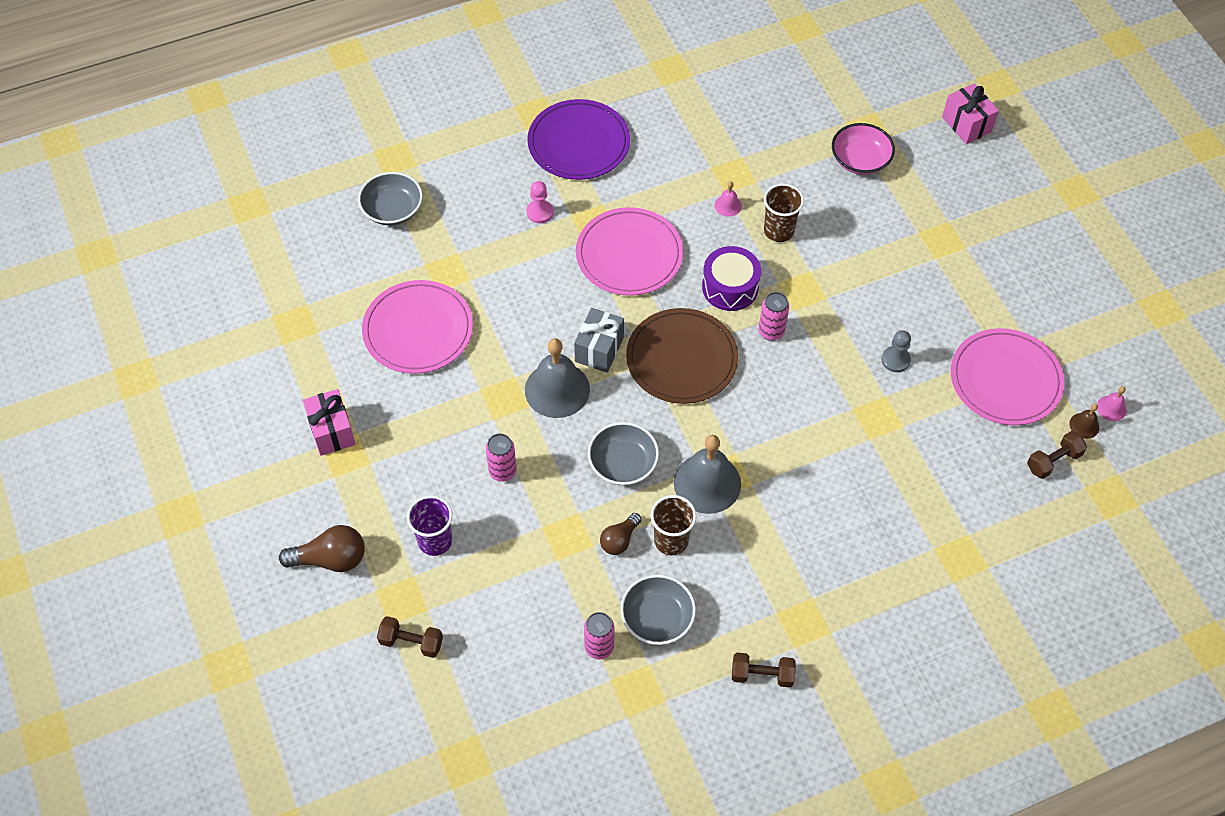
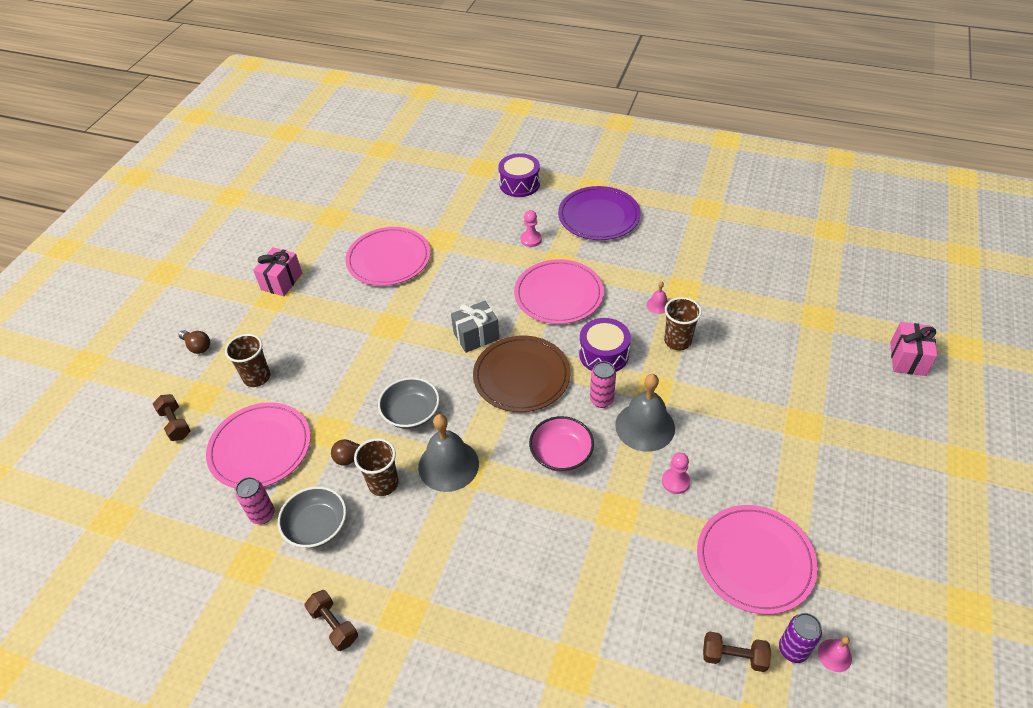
camera: 45 degrees right, 10 degrees down
(331, 559) = (197, 346): brown light bulb -> brown light bulb, size x0.64
(392, 209) = (450, 191): grey bowl -> none
(435, 541) = (257, 377): purple cup -> brown cup
(458, 154) = (519, 184): none -> purple drum
(502, 471) = (338, 366): pink can -> none
(523, 598) = (260, 448): none -> pink plate
(557, 389) = (424, 342): grey bell -> grey bell (645, 426)
(860, 160) = (790, 333): pink bowl -> pink bowl (561, 454)
(895, 360) = (675, 481): grey pawn -> pink pawn
(1084, 425) = (793, 650): brown bell -> purple can

